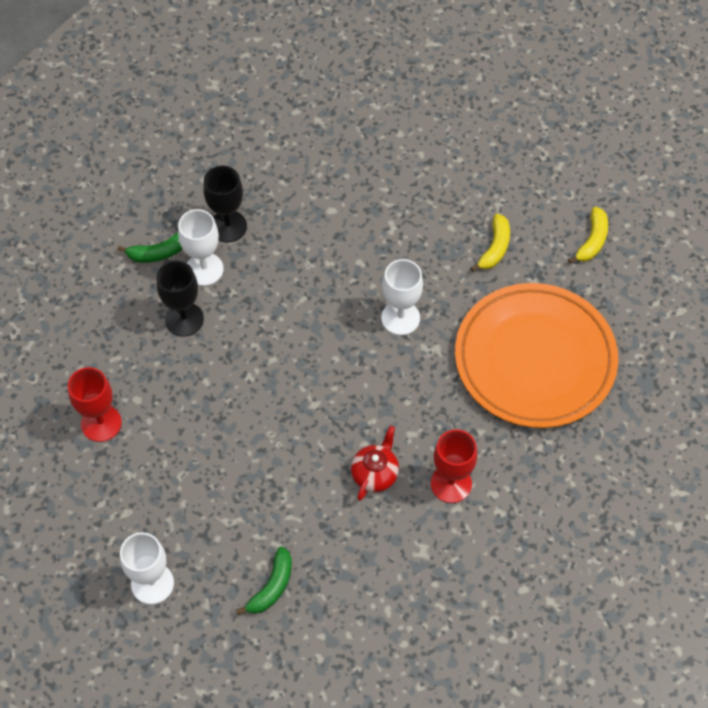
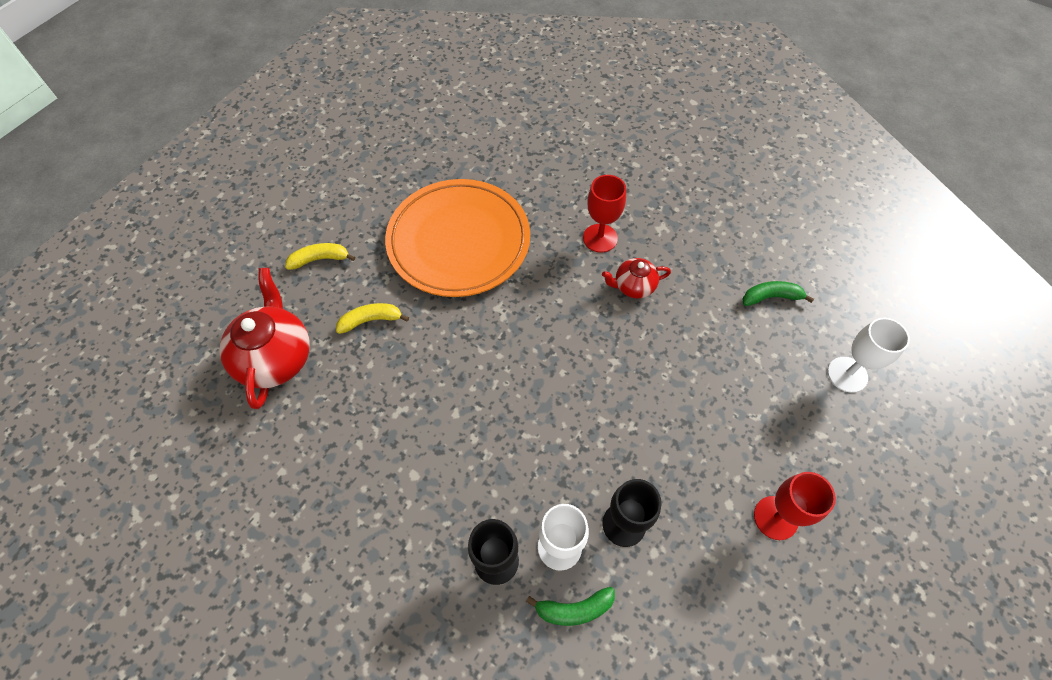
camera: 125 degrees left, 0 degrees up
(158, 252) = (574, 609): green banana -> green banana turned 135 degrees clockwise
(400, 318) = (488, 348): white goblet -> none
(506, 168) = (276, 357): none -> red teapot

